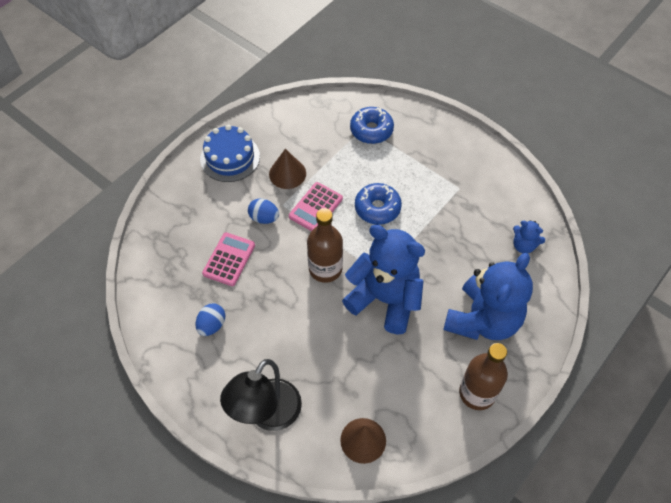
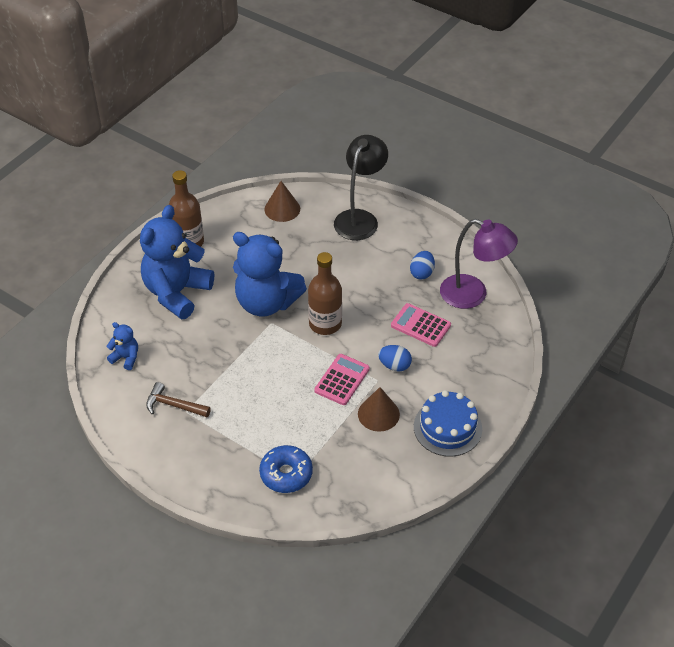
camera: 175 degrees right, 10 degrees down
(165, 292) = (473, 295): none -> purple lamp
(229, 259) = (420, 325): pink calculator -> pink calculator turned 105 degrees clockwise
(377, 208) = (276, 384): blue donut -> none
(471, 194) = (174, 405): none -> brown hammer

